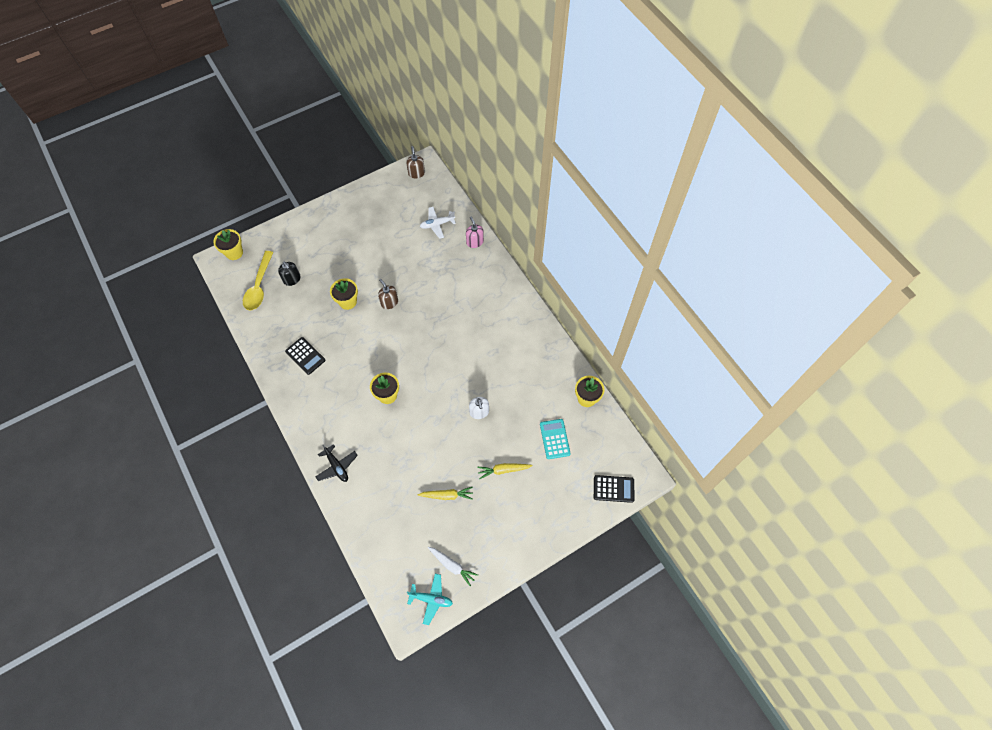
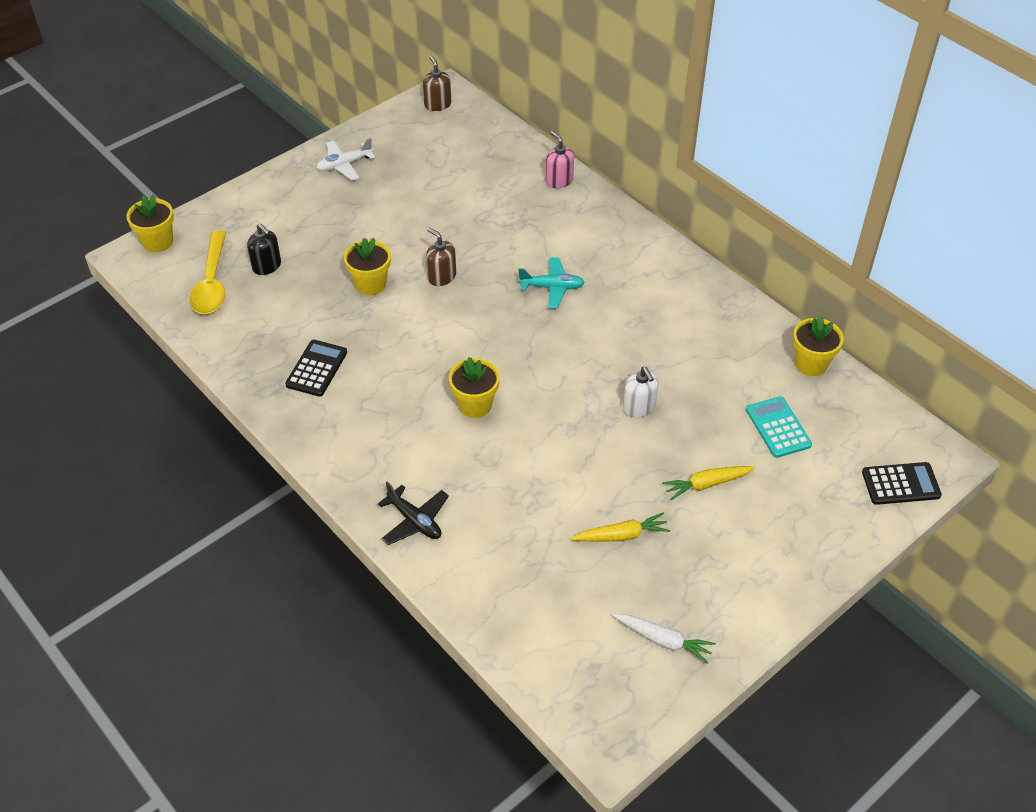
camera: 10 degrees left, 15 degrees down
(305, 356) = (316, 368): black calculator -> black calculator turned 105 degrees counterclockwise
(431, 599) = (641, 698): turquoise plane -> turquoise plane (552, 287)
(437, 224) = (491, 165): white plane -> white plane (344, 165)

